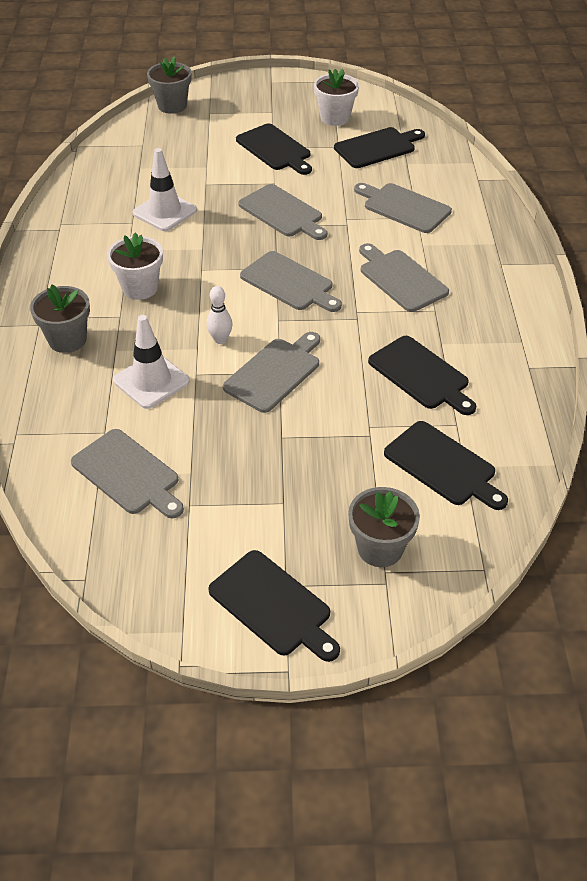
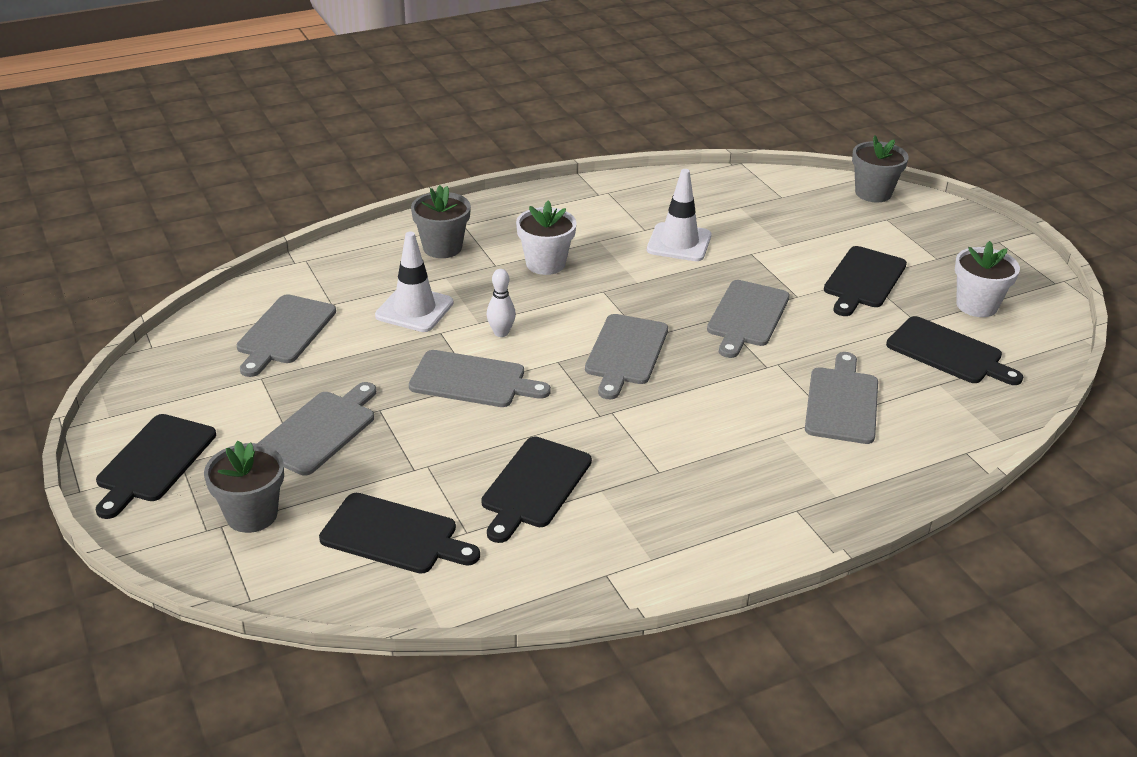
camera: 65 degrees right, 10 degrees down
(401, 279) = (697, 431): grey cutting board -> grey cutting board (319, 430)
(443, 465) = (394, 535): black cutting board -> black cutting board turned 90 degrees counterclockwise

